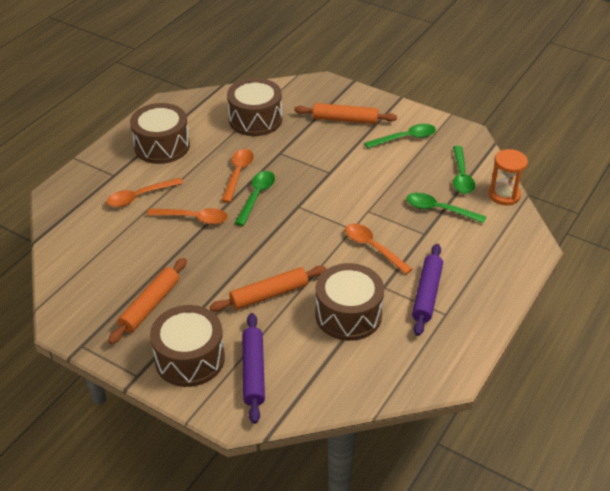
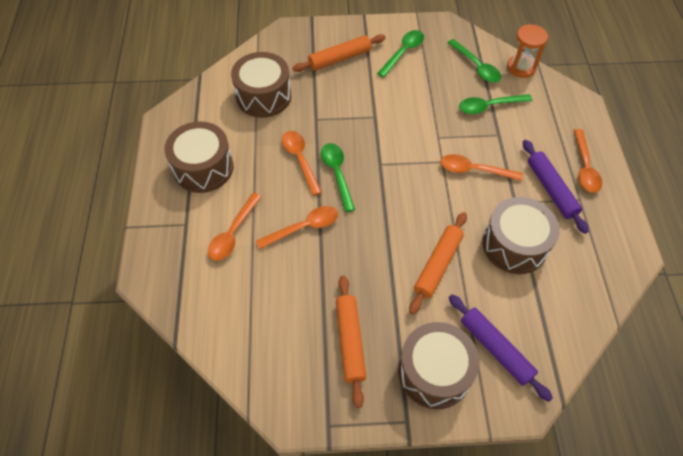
camera: 35 degrees left, 15 degrees up
(478, 294) = (584, 167): none -> orange spoon

